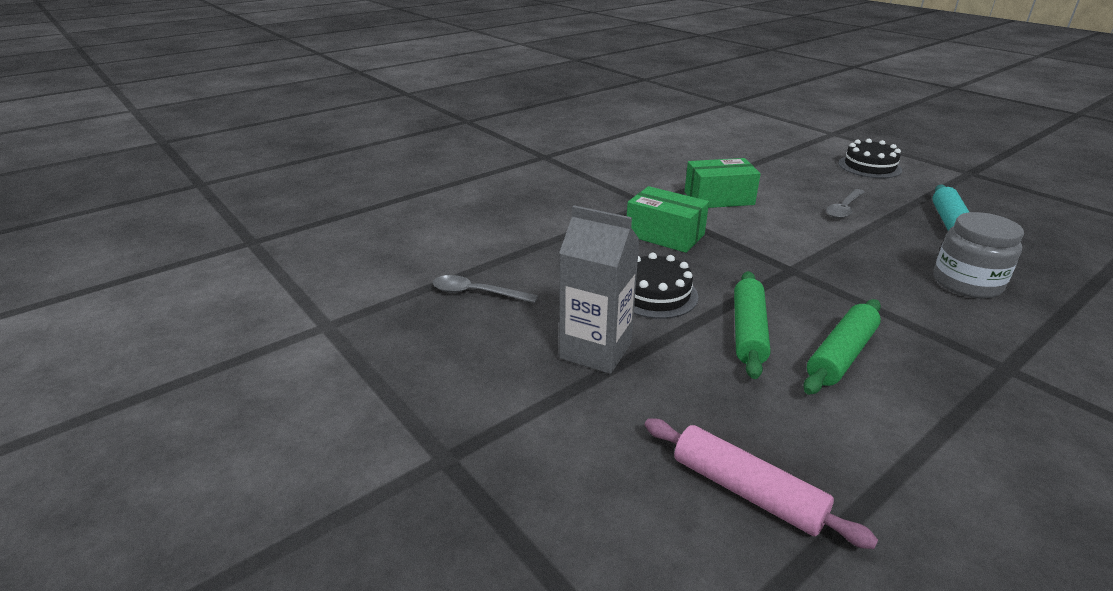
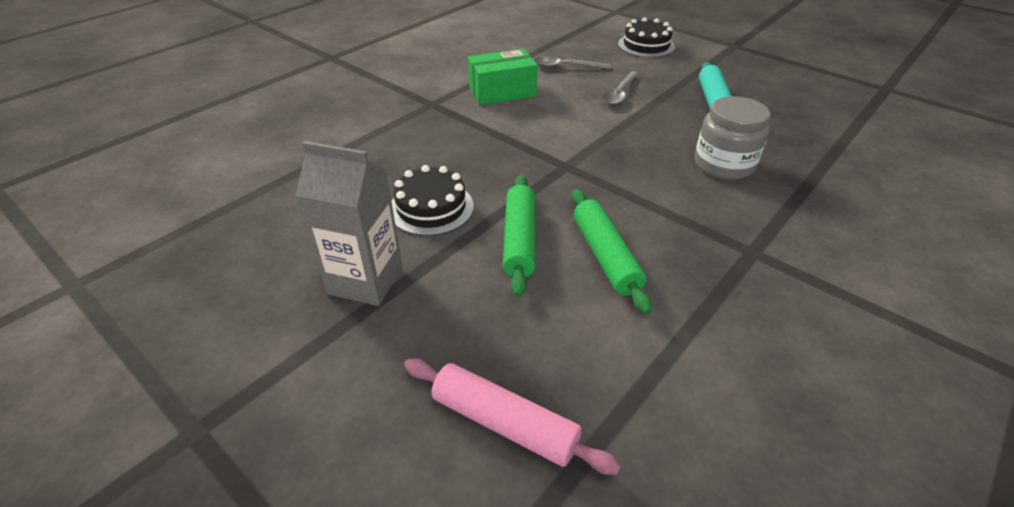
camera: 10 degrees left, 10 degrees up
(477, 293) = (245, 226): grey spoon -> grey spoon (565, 67)
(665, 235) = (446, 138): green box -> none
(841, 355) = (605, 256): green rolling pin -> green rolling pin turned 45 degrees counterclockwise

